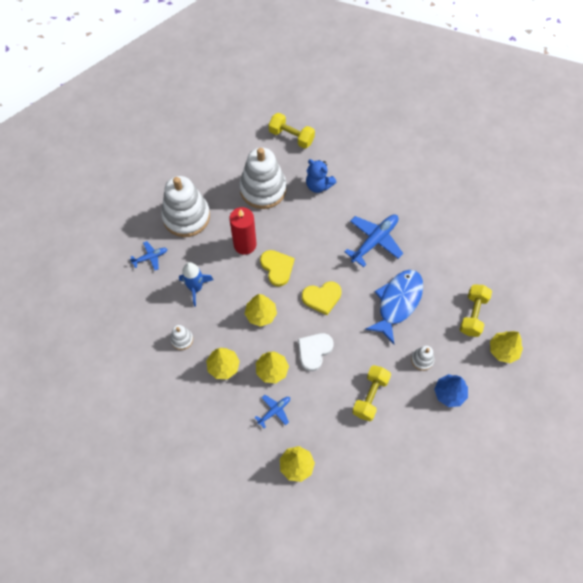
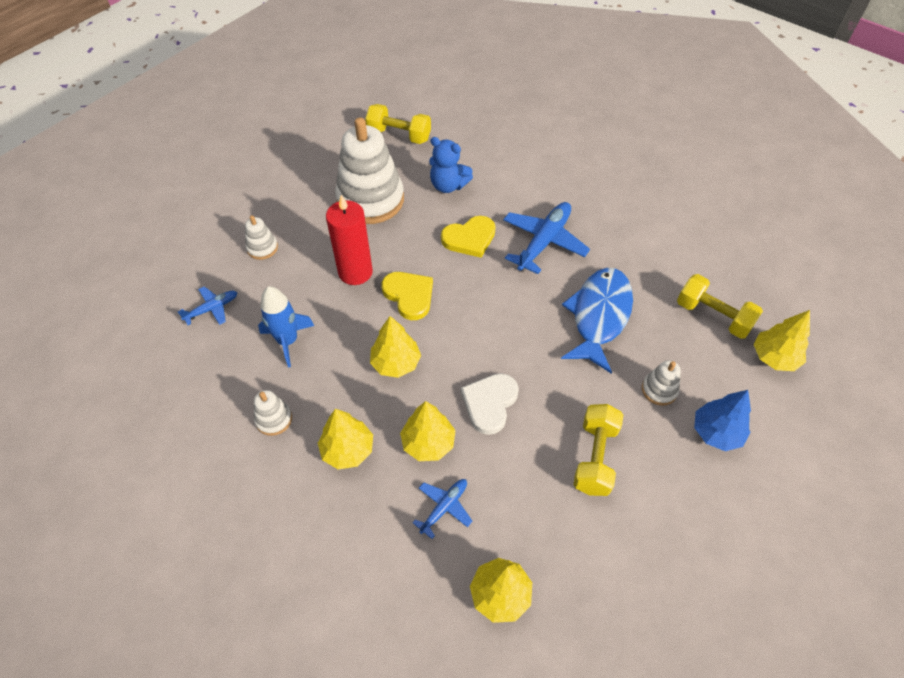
camera: 10 degrees left, 10 degrees down
(186, 216) = (262, 248): white stacking toy -> white stacking toy, size x0.44
(322, 298) = (485, 326): yellow heart -> yellow heart (469, 238)
(473, 314) = (713, 316): yellow dumbbell -> yellow dumbbell turned 60 degrees counterclockwise

